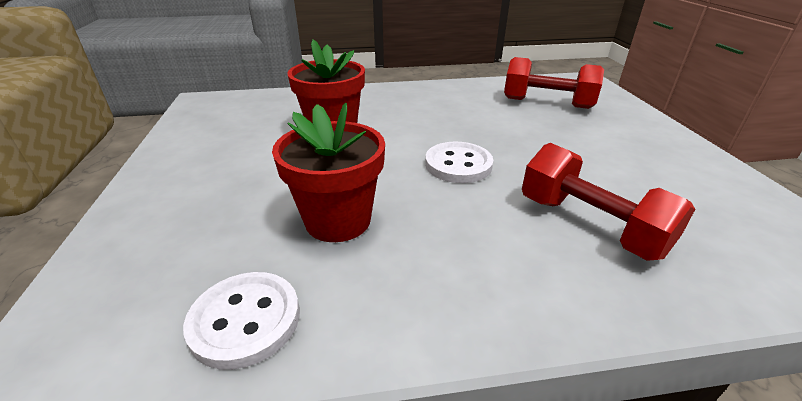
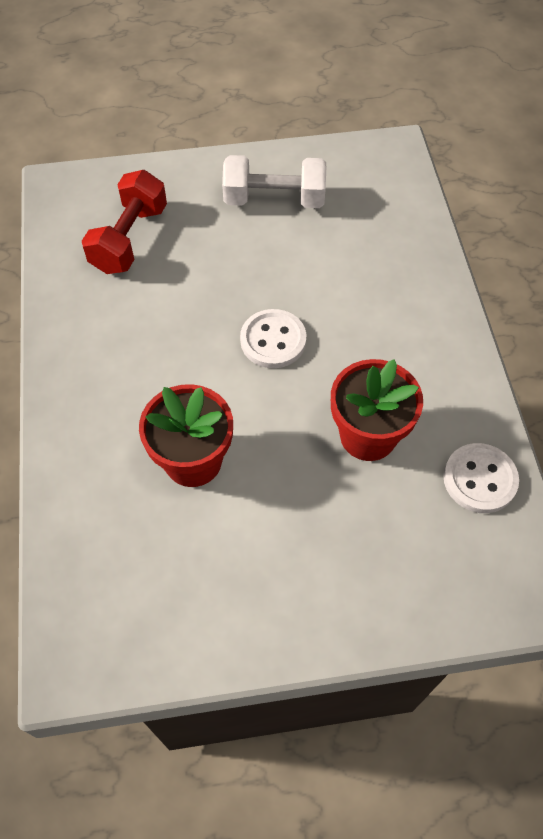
camera: 90 degrees left, 25 degrees up
(590, 225) = (362, 266): red dumbbell -> none
(652, 165) = (274, 199): none -> white dumbbell

